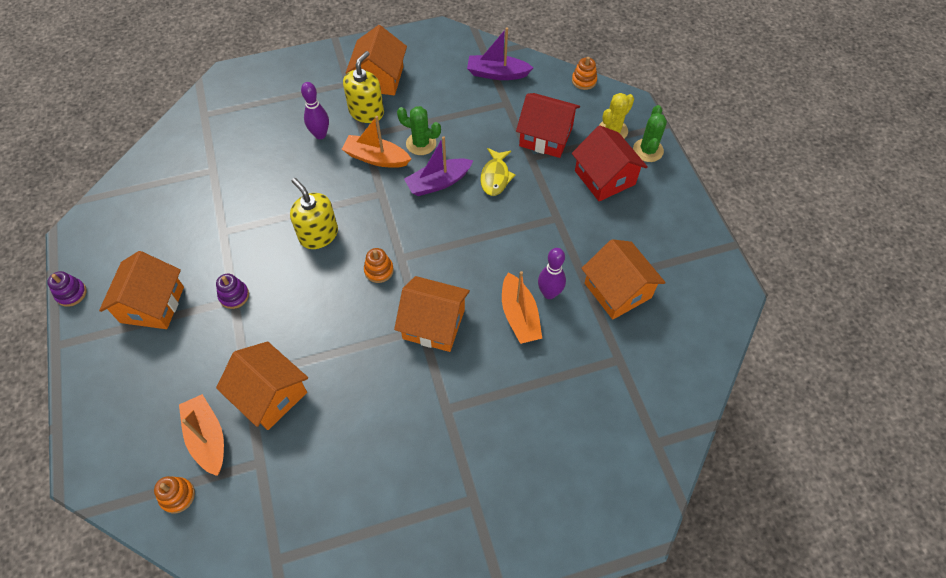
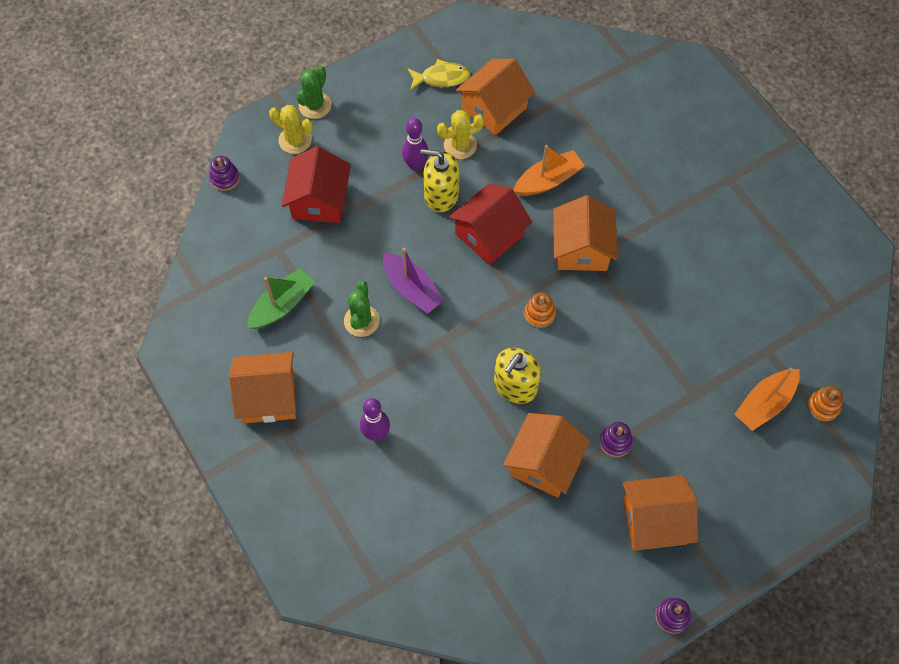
camera: 105 degrees left, 5 degrees up
(270, 395) = (704, 365): orange house -> orange house (544, 463)
(366, 112) = (328, 394): yellow soap dispenser -> yellow soap dispenser (441, 195)
(376, 158) = (395, 361): orange boat -> none
(454, 97) = (282, 305): none -> green boat
(495, 177) = (388, 236): yellow fish -> yellow fish (441, 78)
(497, 74) = (232, 268): purple boat -> none
(549, 293) = (515, 161): purple bowling pin -> purple bowling pin (416, 165)
(579, 251) = (460, 145): none -> yellow cactus
(584, 81) = (225, 178): orange stacking toy -> purple stacking toy
(604, 177) = (362, 138): red house -> red house (489, 234)
(648, 150) = (315, 105): green cactus -> green cactus turned 60 degrees counterclockwise

